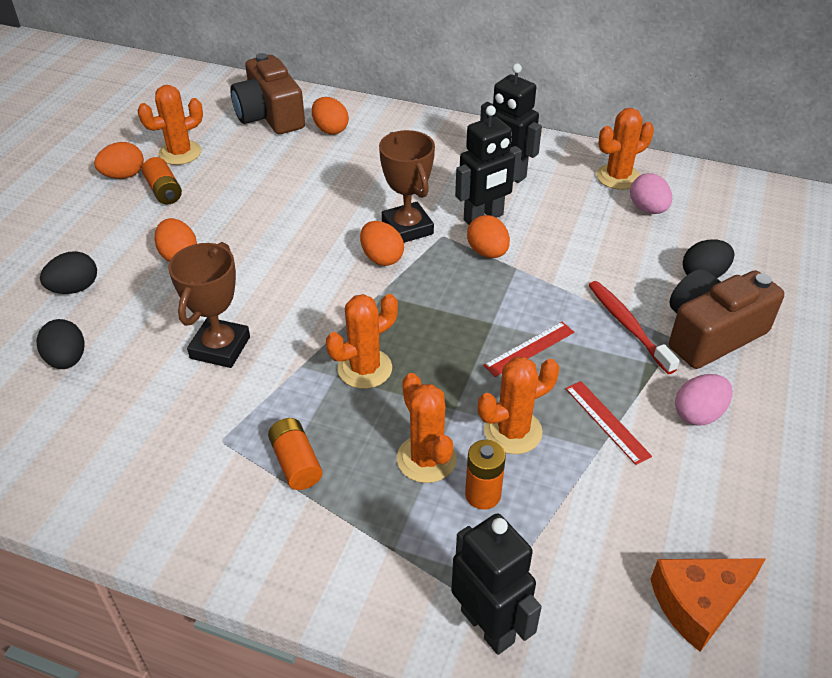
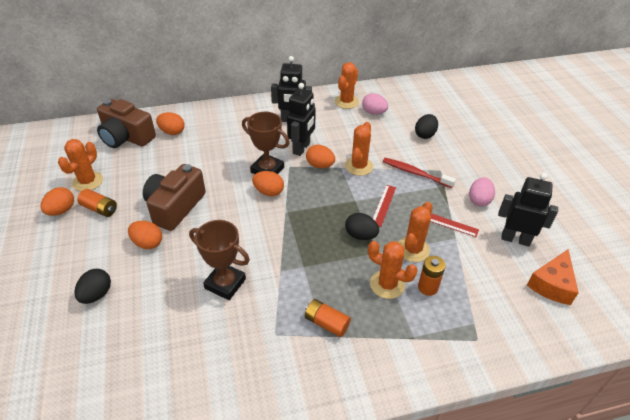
camera: 35 degrees left, 0 degrees up
(67, 360) = (135, 340): black egg -> black egg (360, 235)
(220, 347) = (225, 284): brown trophy -> brown trophy turned 45 degrees counterclockwise
(365, 369) = (315, 255): orange cactus -> orange cactus (359, 166)
(488, 626) = (486, 347): black robot -> black robot (515, 239)
(711, 333) = (451, 161): brown camera -> brown camera (175, 207)

